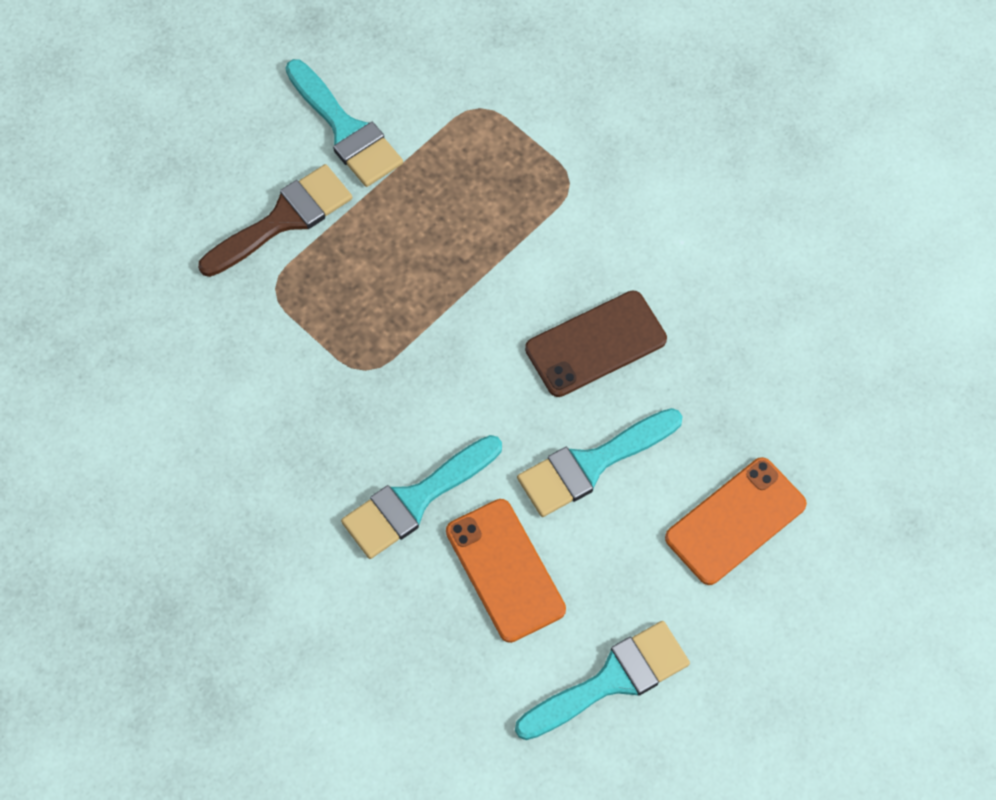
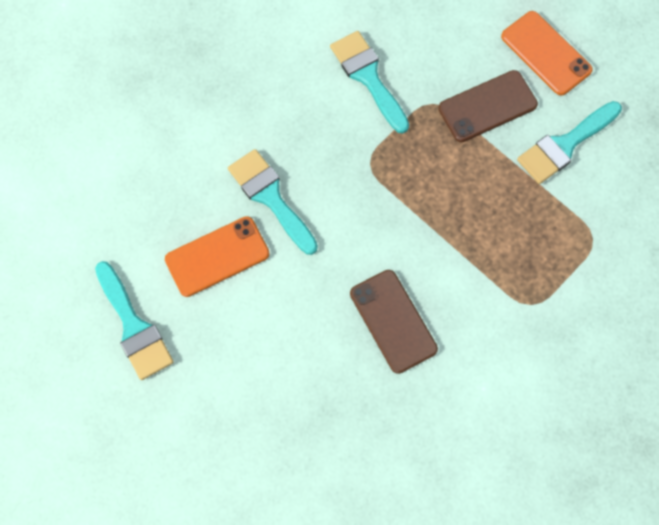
camera: 90 degrees right, 5 degrees up
(283, 219) = (487, 106): brown brush -> brown phone
(591, 464) = (296, 316): turquoise brush -> turquoise brush (368, 77)
(735, 521) = (249, 419): orange phone -> orange phone (546, 53)

